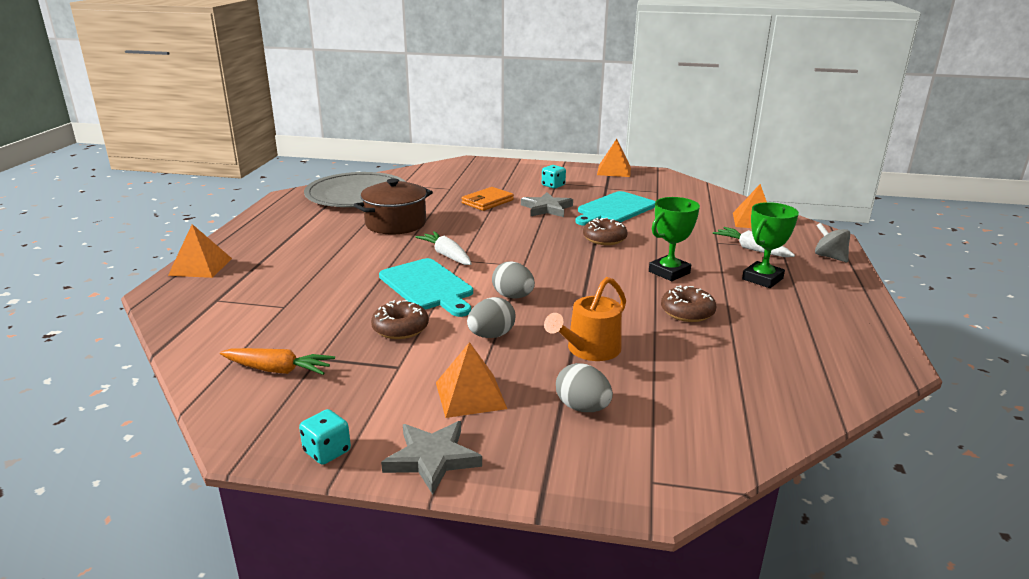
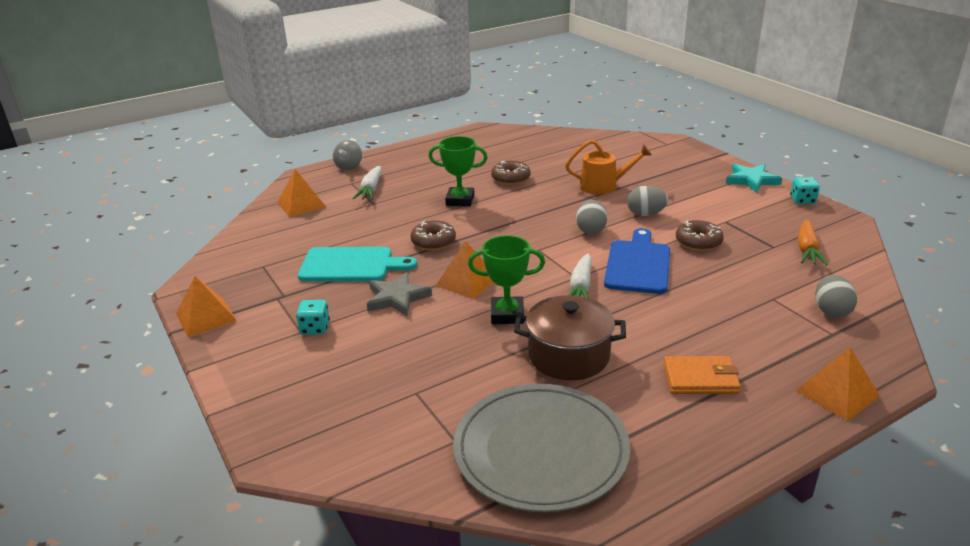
camera: 130 degrees left, 5 degrees up
(278, 370) = (807, 249): orange carrot -> orange carrot turned 135 degrees counterclockwise
(428, 286) = (638, 264): turquoise cutting board -> blue cutting board
(432, 458) = (751, 180): grey star -> turquoise star
(470, 395) = (701, 193): orange pyramid -> orange pyramid (467, 281)
(487, 201) = (425, 340): orange wallet -> orange wallet (700, 378)
(582, 408) = (653, 169): grey egg -> grey egg (831, 311)
(762, 279) = (422, 174): green trophy -> green trophy (507, 314)

